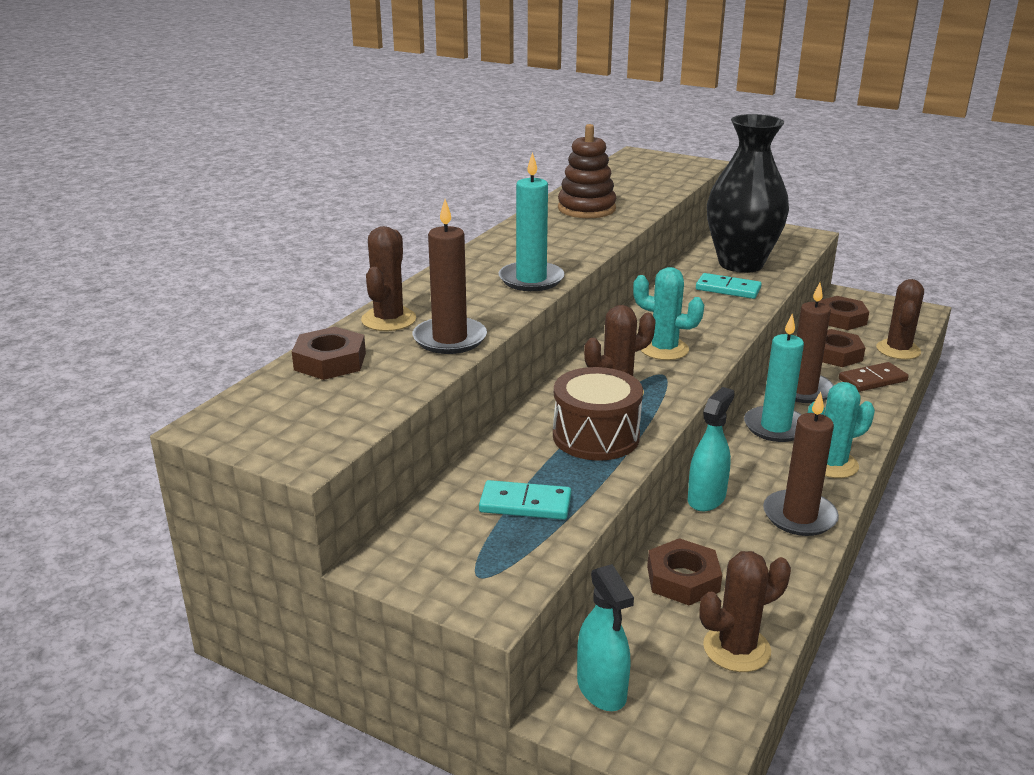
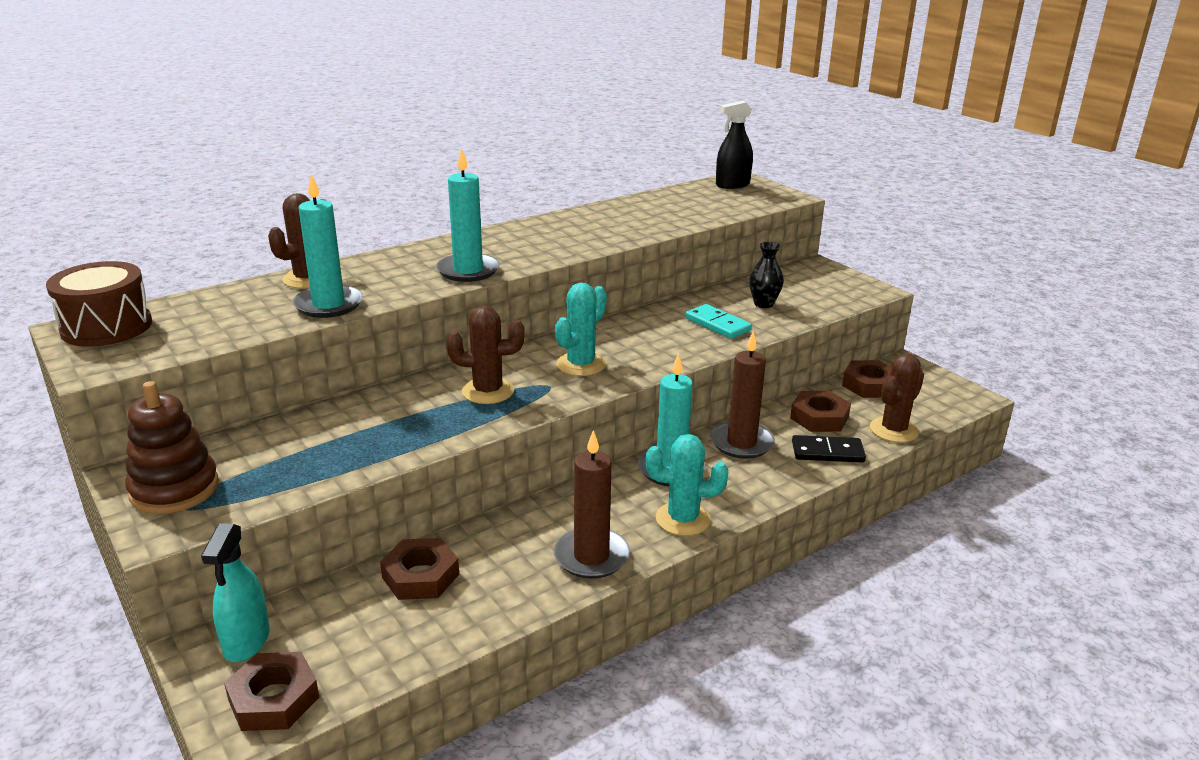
camera: 25 degrees right, 0 degrees up
(330, 361) = (218, 301): brown nut -> brown nut (273, 699)
(450, 339) = (328, 305): brown candle -> turquoise candle
(525, 504) = (289, 462): turquoise domino -> none
(586, 209) = (612, 219): brown stacking toy -> brown stacking toy (174, 489)
(596, 436) = (419, 423): brown drum -> brown drum (107, 327)
(640, 160) = (732, 185): none -> black spray bottle
(664, 349) = (581, 364): turquoise cactus -> turquoise cactus turned 75 degrees clockwise
(706, 498) = (526, 514): turquoise spray bottle -> none
(736, 649) = (391, 650): brown cactus -> none
(741, 264) = (763, 304): black vase -> black vase, size x0.41
(872, 380) = (827, 452): brown domino -> black domino

